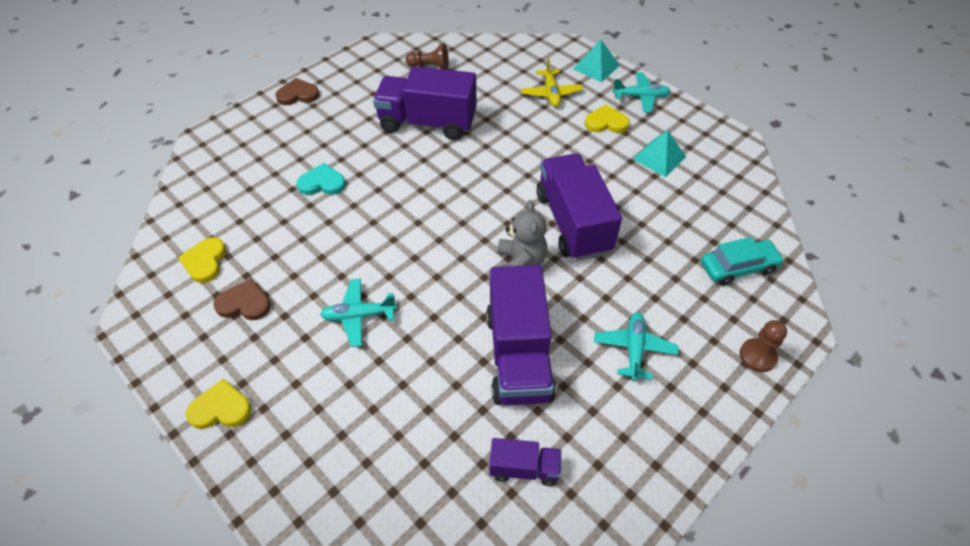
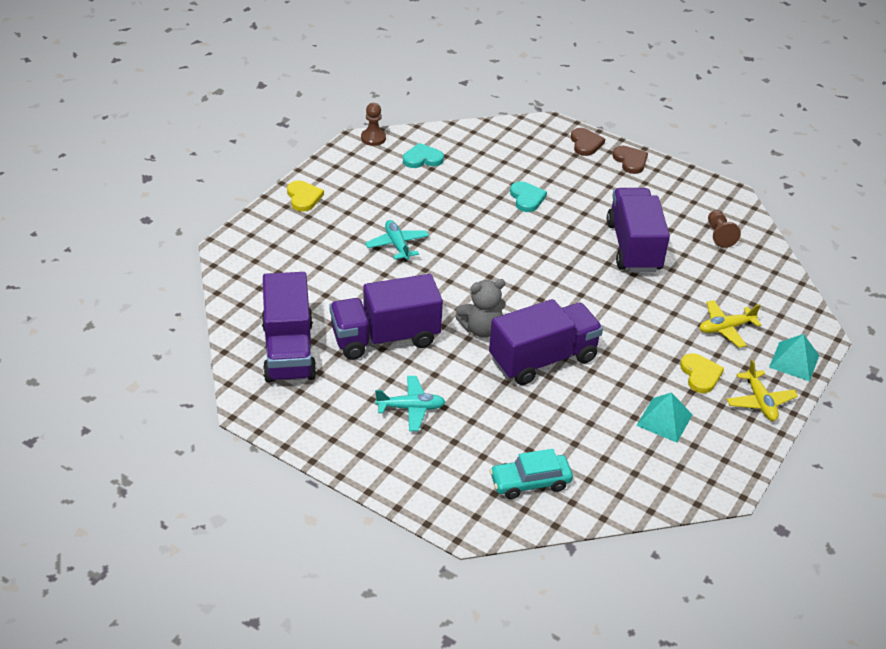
camera: 75 degrees right, 10 degrees down
(205, 261) = (422, 158): yellow heart -> turquoise heart
(244, 303) = (391, 187): brown heart -> brown heart (585, 143)
(524, 468) = (288, 351): purple truck -> purple truck, size x2.02
(640, 97) = (760, 402): turquoise plane -> yellow plane
(738, 267) = (530, 482): turquoise car -> turquoise car turned 105 degrees clockwise
(757, 356) = (427, 493): brown pawn -> brown pawn (373, 138)

